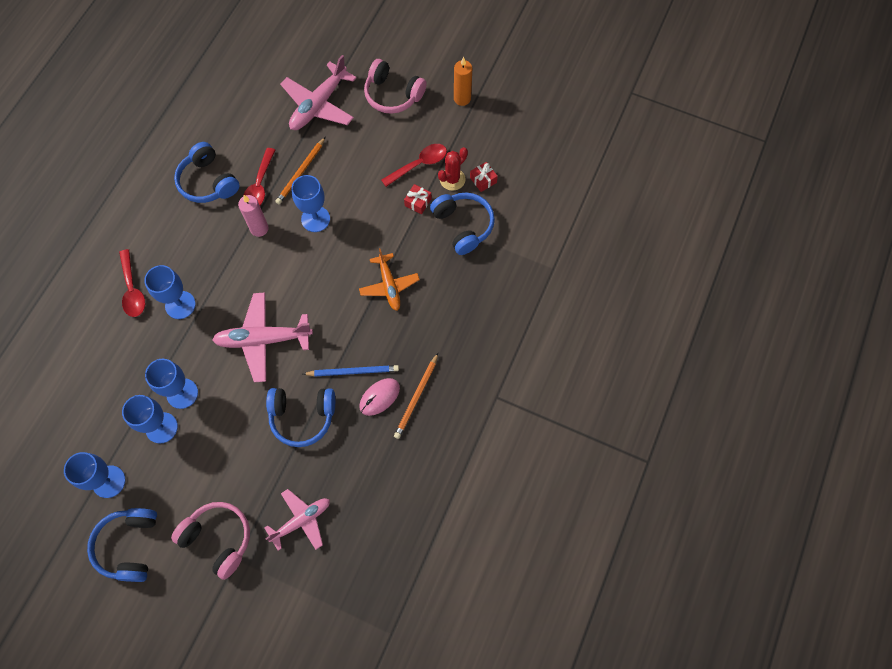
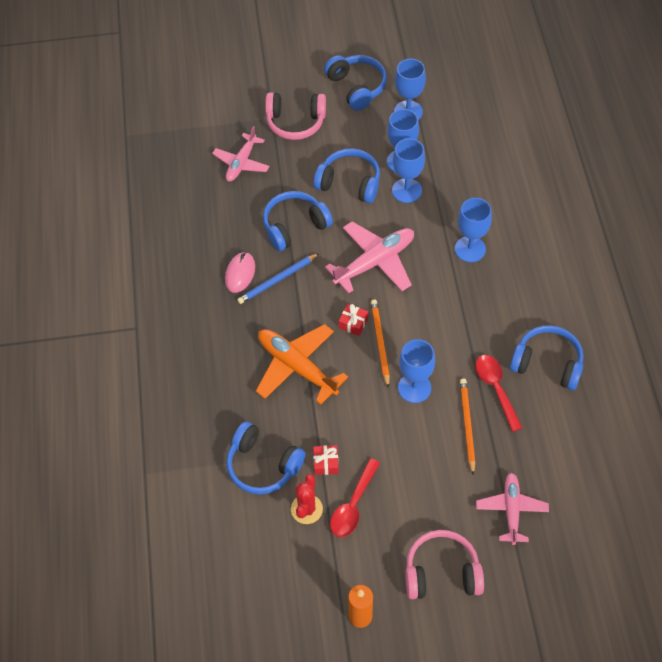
camera: 150 degrees right, 10 degrees down
(132, 290) = (521, 238): red spoon -> none
(223, 433) = (349, 183): none -> blue headphones
(259, 228) = (459, 349): pink candle -> none
(319, 105) = (511, 510): pink plane -> pink plane, size x0.66
(389, 285) = (297, 367): orange plane -> orange plane, size x1.51
(416, 397) = (207, 290): orange pencil -> orange pencil (380, 343)
(483, 180) = (273, 528): red gift -> red gift (353, 323)

